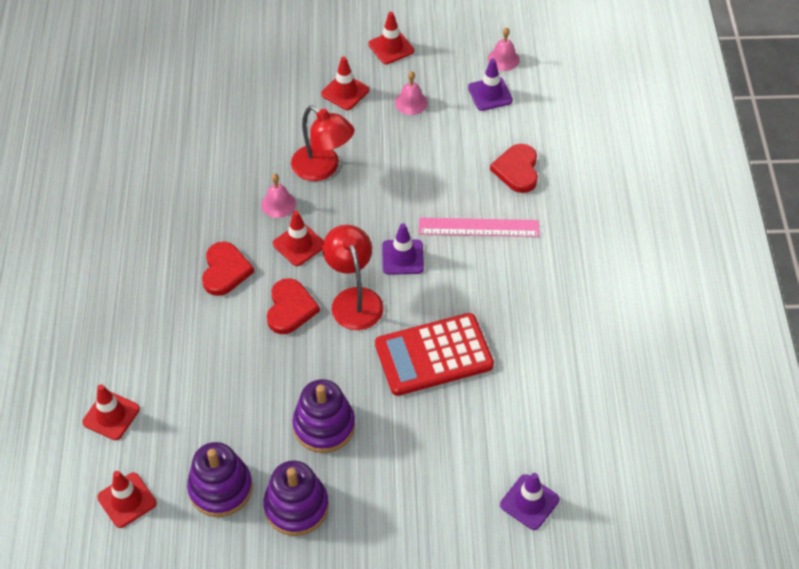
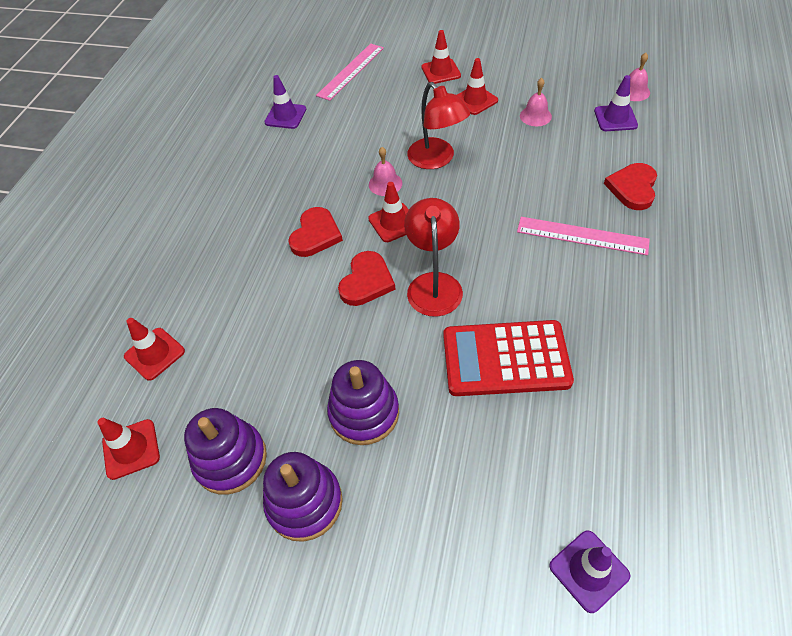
camera: 20 degrees right, 0 degrees up
(199, 73) = (351, 71): none -> pink ruler
(391, 47) = (527, 71): red traffic cone -> red traffic cone (441, 71)
(402, 257) = (495, 251): purple traffic cone -> purple traffic cone (285, 116)

